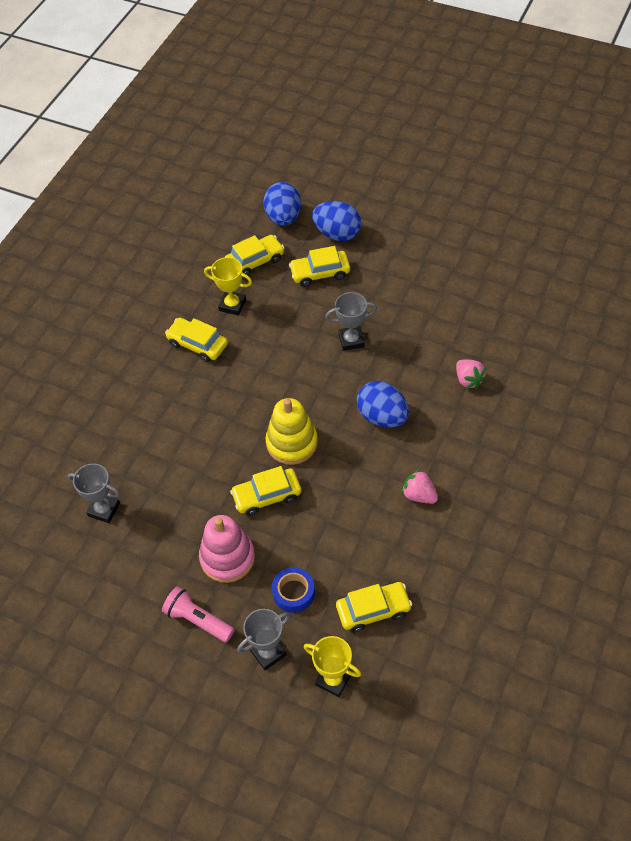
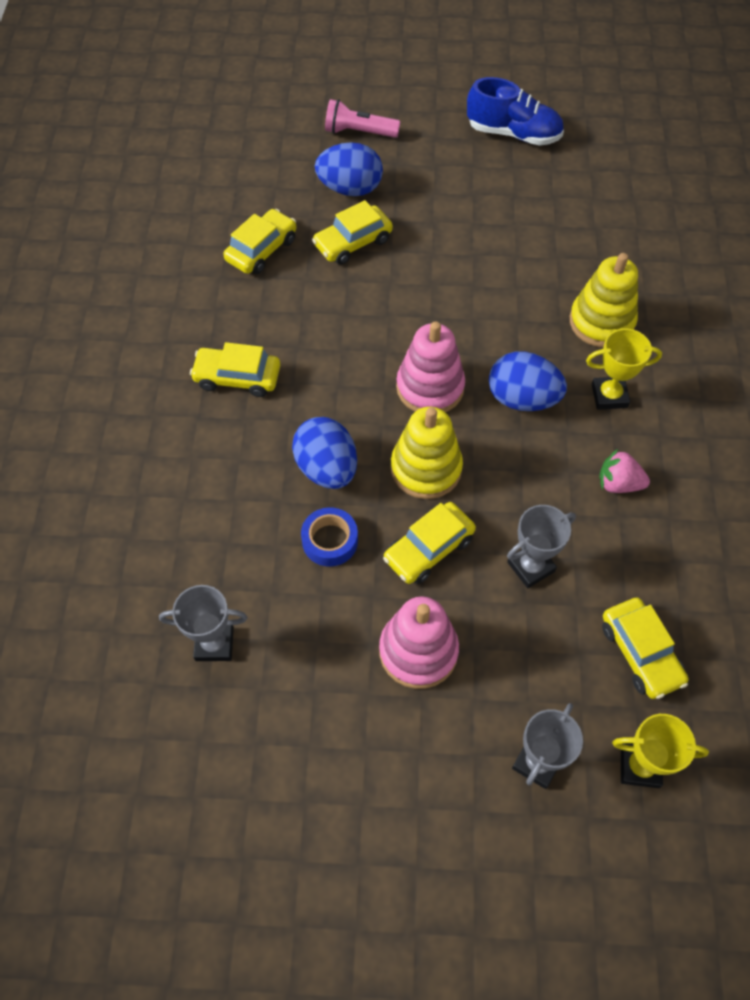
camera: 25 degrees left, 5 degrees up
(198, 620) = (421, 753): pink flashlight -> pink flashlight (359, 132)
(232, 305) = (259, 313): yellow trophy -> yellow trophy (609, 396)
(283, 217) = (271, 186): blue egg -> blue egg (327, 468)
(293, 592) = (528, 667): blue tape -> blue tape (330, 541)
(322, 389) = (430, 387): none -> pink stacking toy
(351, 340) = (435, 315): grey trophy -> grey trophy (531, 567)
(373, 610) = (640, 653): yellow car -> yellow car turned 105 degrees clockwise
(468, 380) = (601, 322): pink strawberry -> yellow stacking toy
(477, 223) = (513, 134): none -> blue shoe

